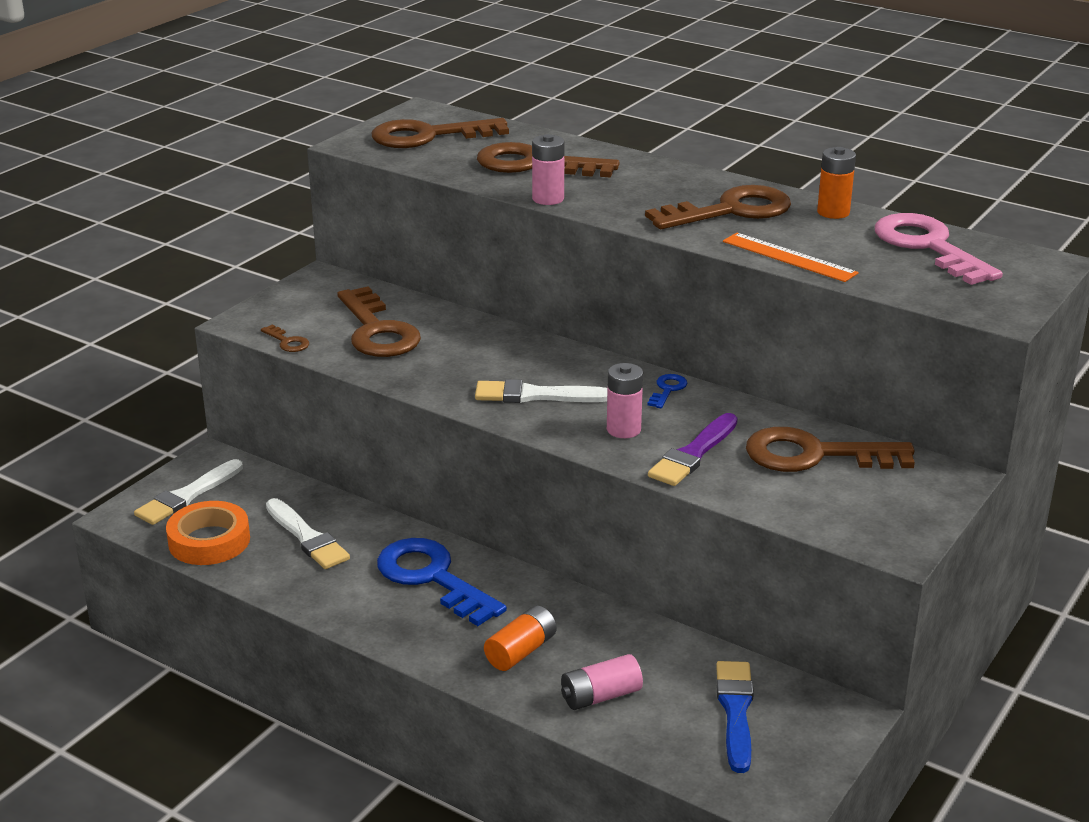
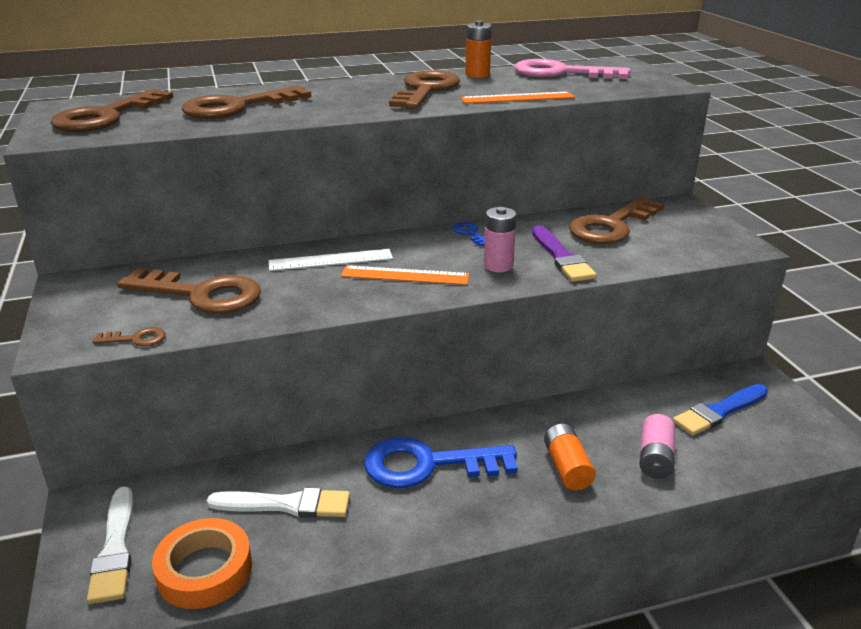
camera: 50 degrees left, 0 degrees up
(510, 352) = (330, 260): none -> white ruler
(535, 395) = (405, 275): white brush -> orange ruler
(548, 199) = (299, 119): pink battery -> none
(735, 711) = (719, 411): blue brush -> blue brush turned 75 degrees counterclockwise

